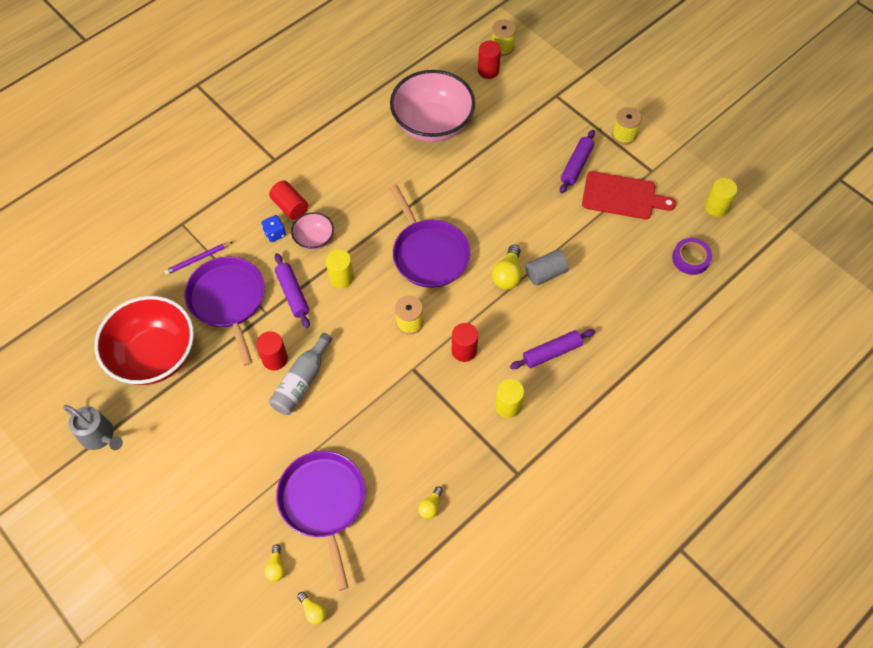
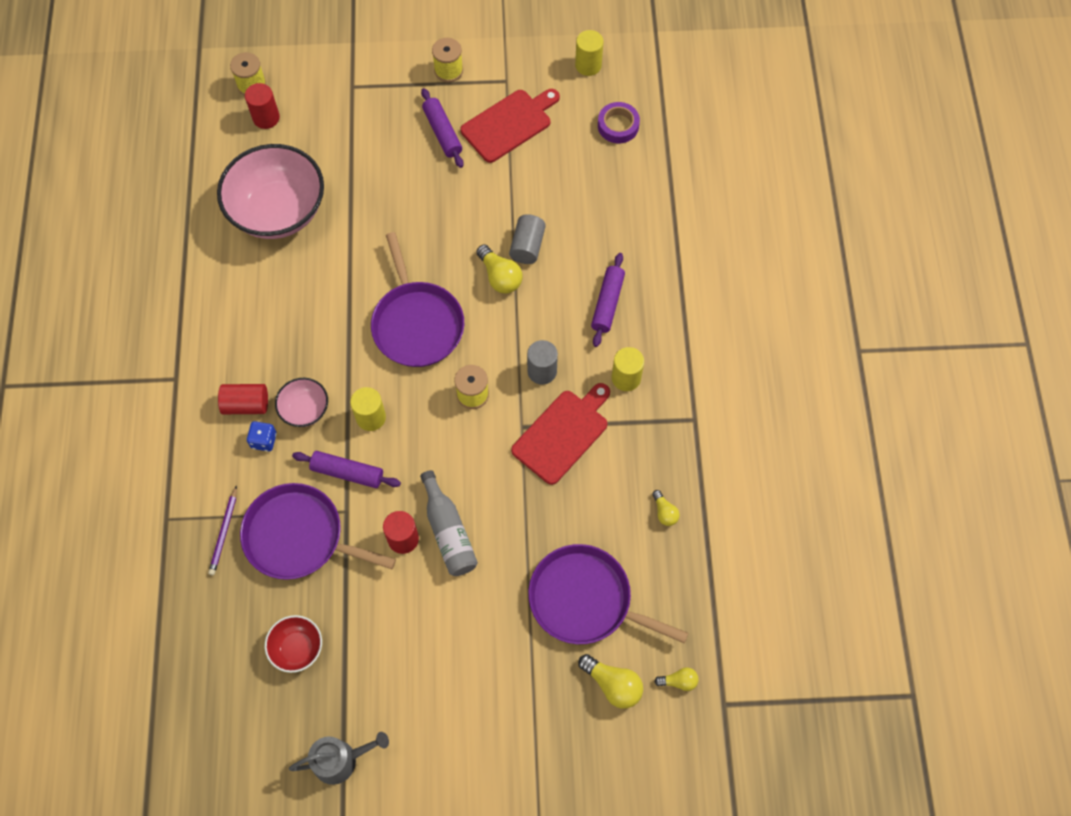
camera: 50 degrees left, 5 degrees up
(154, 355) = (297, 648): red bowl -> red bowl, size x0.47
(276, 567) = (612, 684): yellow light bulb -> yellow light bulb, size x1.68
(429, 254) = (417, 323): purple pan -> purple pan turned 60 degrees clockwise
(430, 397) = (562, 433): none -> red cutting board
(464, 350) = (542, 371): red cylinder -> grey cylinder

